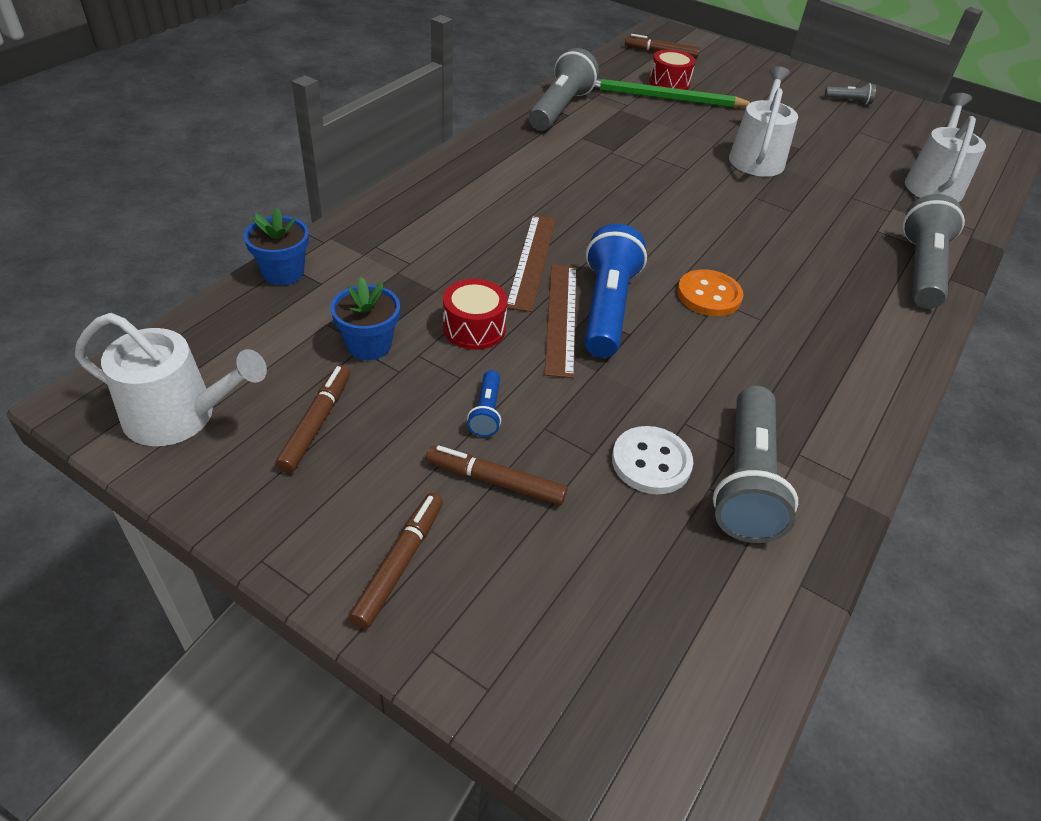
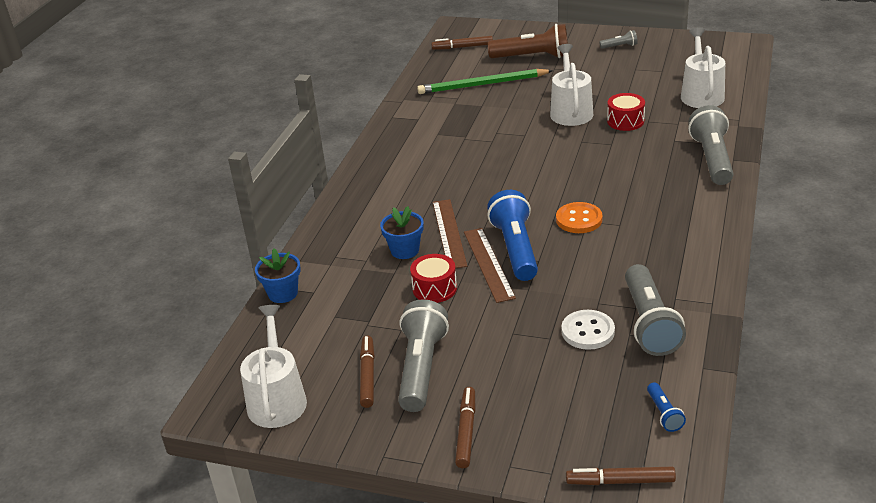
camera: 10 degrees left, 10 degrees down
(179, 416) = (277, 399): white watering can -> white watering can turned 90 degrees counterclockwise
(369, 345) = (371, 320): blue flower pot -> blue flower pot (405, 250)
(486, 412) = (471, 336): blue flashlight -> blue flashlight (664, 414)
(495, 481) = (498, 371): brown marker -> brown marker (620, 481)
(560, 108) = (409, 116): grey flashlight -> grey flashlight (421, 368)
(669, 83) = (480, 71): red drum -> red drum (625, 121)
(738, 84) = (532, 57): none -> brown flashlight

